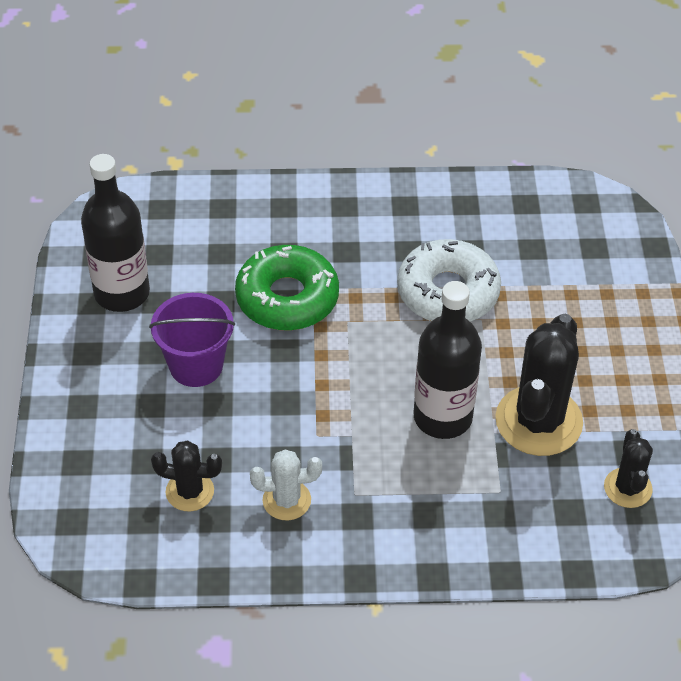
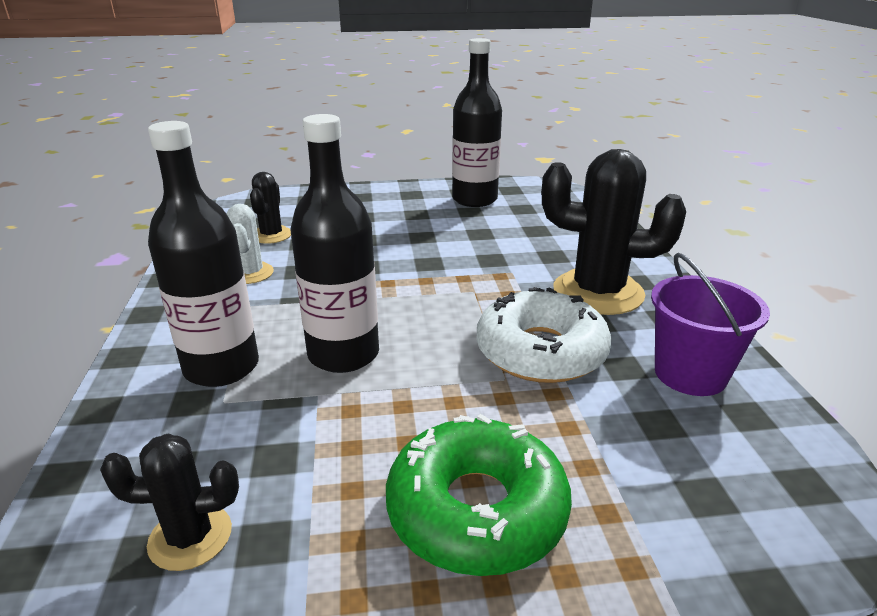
camera: 85 degrees right, 20 degrees down
(196, 365) = (404, 229): purple bucket -> purple bucket (690, 374)
(287, 298) = (494, 260): green donut -> green donut (476, 510)
(455, 499) = (221, 367): none -> black bottle
(538, 421) = (333, 433): black cactus -> black cactus (598, 292)

